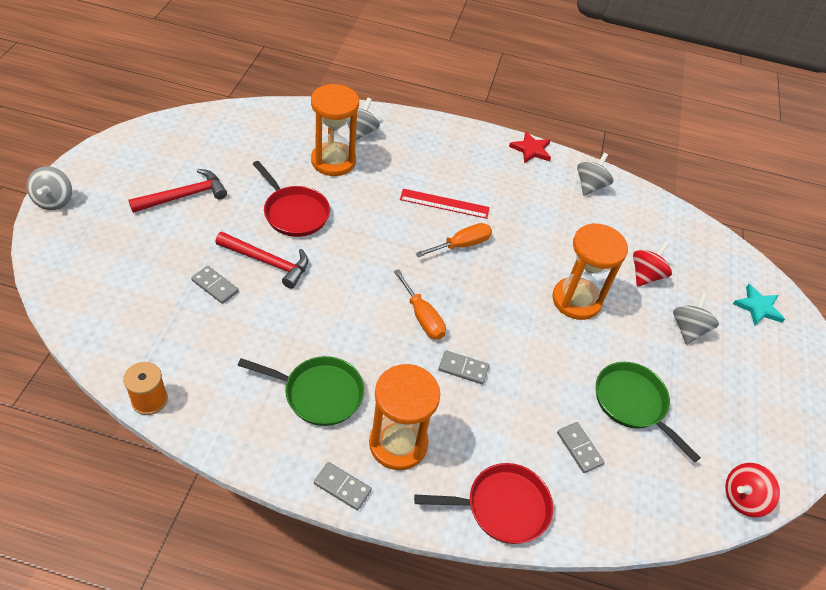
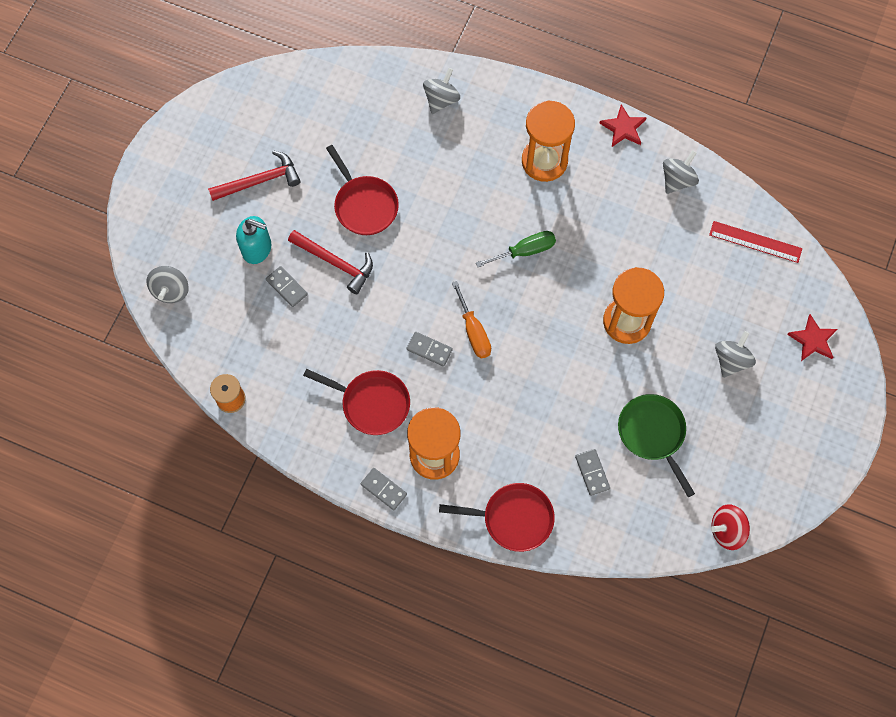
camera: 15 degrees right, 20 degrees up
(54, 201) = (140, 183): grey spinning top -> grey spinning top (171, 290)
(181, 253) = (257, 249): none -> turquoise soap dispenser
(319, 393) = (372, 403): green pan -> red pan
(333, 161) = (408, 140): orange hourglass -> orange hourglass (544, 161)
(444, 203) = (516, 199): red ruler -> red ruler (755, 241)
(461, 245) = (525, 251): orange screwdriver -> green screwdriver
(463, 368) = (503, 388): grey domino -> grey domino (429, 349)
(646, 275) = (706, 296): red spinning top -> none
(758, 307) = (813, 340): turquoise star -> red star

